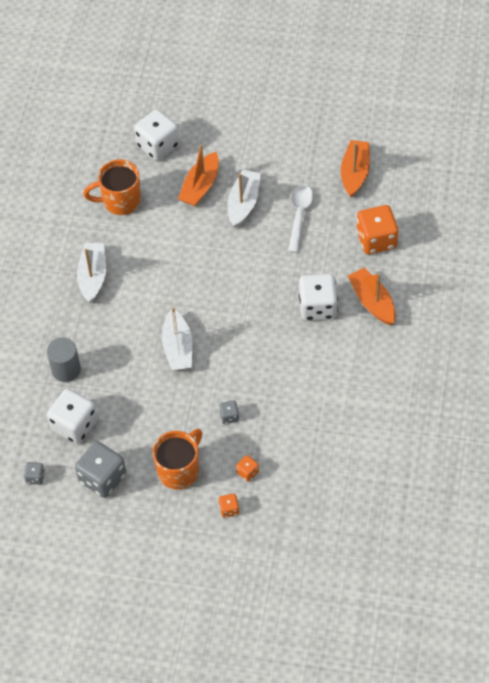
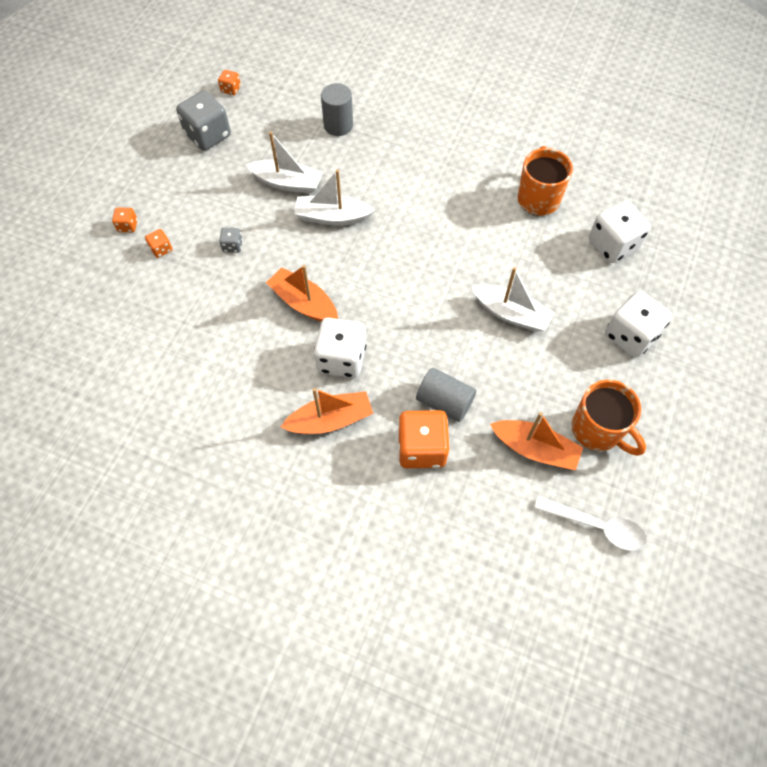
camera: 100 degrees right, 5 degrees up
(35, 477) = (231, 89): grey dice -> orange dice
(74, 425) = (274, 123): white dice -> white dice (630, 335)
(93, 276) = (443, 161): white boat -> white boat (287, 183)
(179, 470) = (189, 194): orange mug -> orange mug (597, 430)
(200, 186) = (545, 275): orange boat -> orange boat (304, 303)
(299, 215) = (480, 369): white spoon -> white spoon (597, 526)
(334, 233) = (444, 402): none -> grey cylinder

